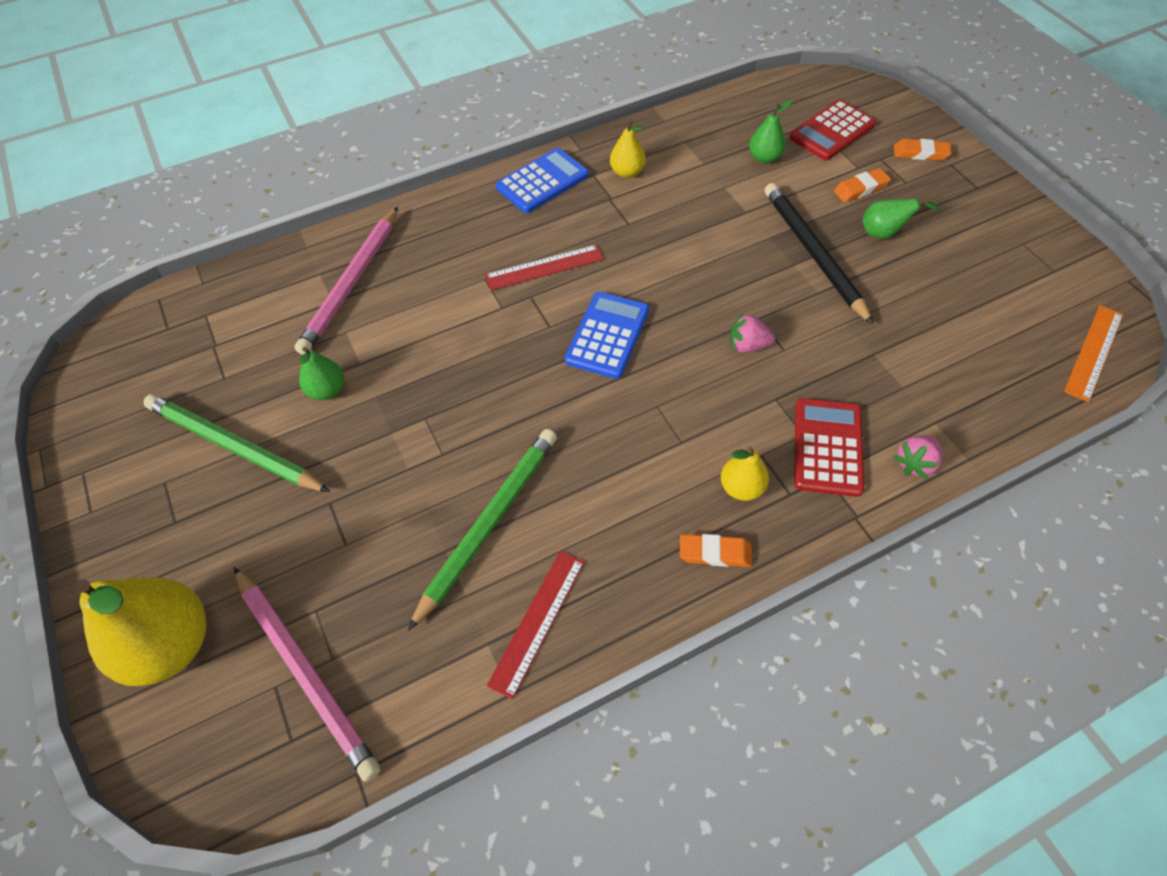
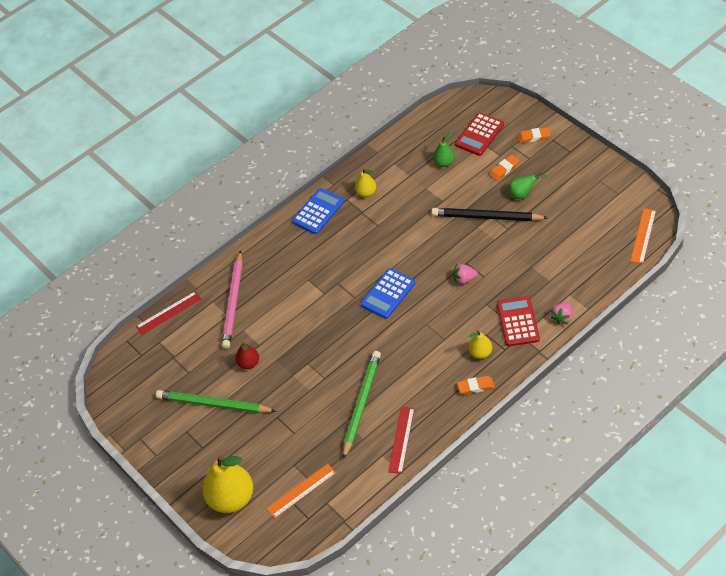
camera: 10 degrees left, 5 degrees down
(305, 671) = (301, 490): pink pencil -> orange ruler
(327, 390) = (248, 363): green pear -> red pear
(544, 267) = (339, 264): red ruler -> red ruler (169, 313)
(607, 335) = (388, 294): blue calculator -> blue calculator turned 150 degrees counterclockwise
(814, 253) = (487, 217): black pencil -> black pencil turned 45 degrees counterclockwise

